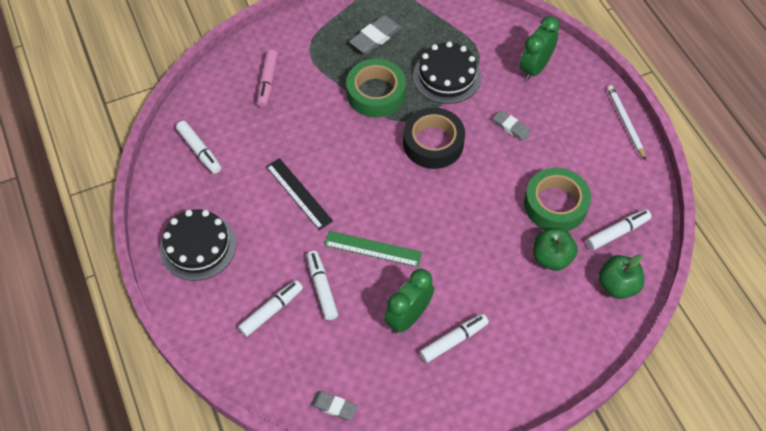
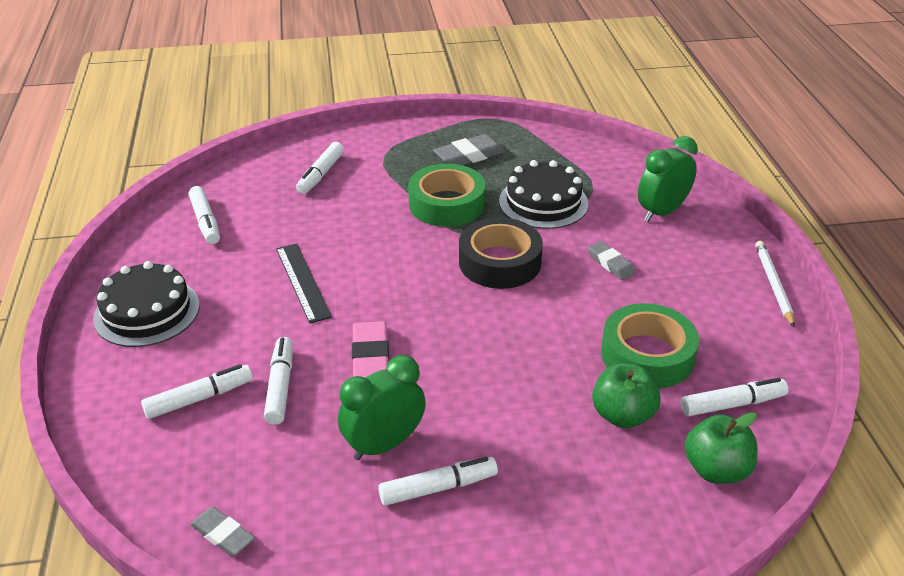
camera: 15 degrees right, 20 degrees down
(267, 82) = (321, 174): pink marker -> white marker
(373, 249) = (370, 356): green ruler -> pink eraser

